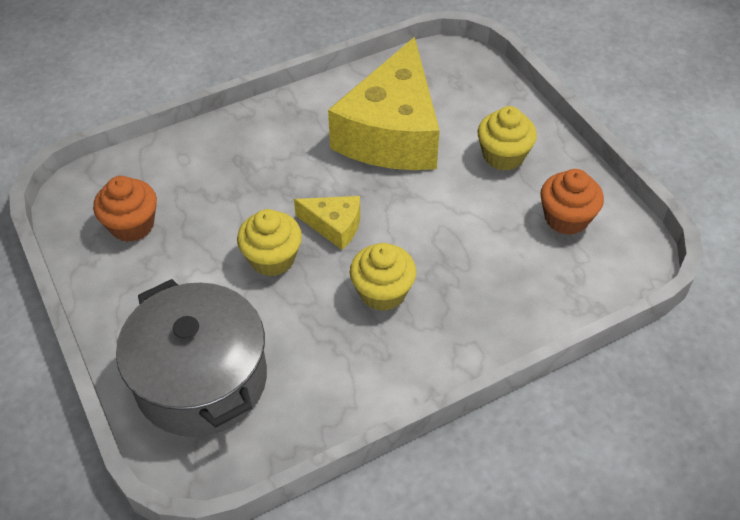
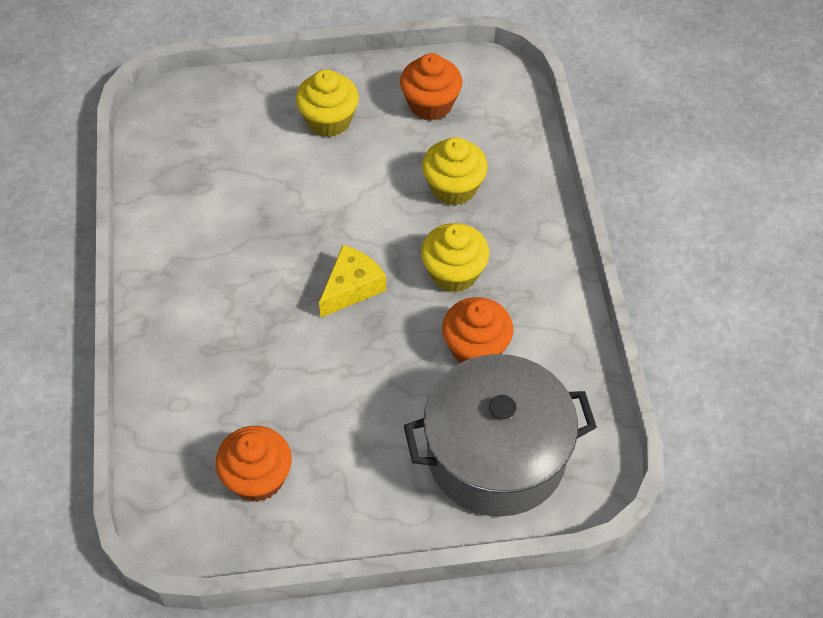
camera: 70 degrees left, 5 degrees up
(272, 258) = (369, 354): yellow cupcake -> yellow cupcake (453, 187)
(308, 332) = (476, 348): none -> orange cupcake
(392, 132) = (247, 198): yellow cheese -> none

